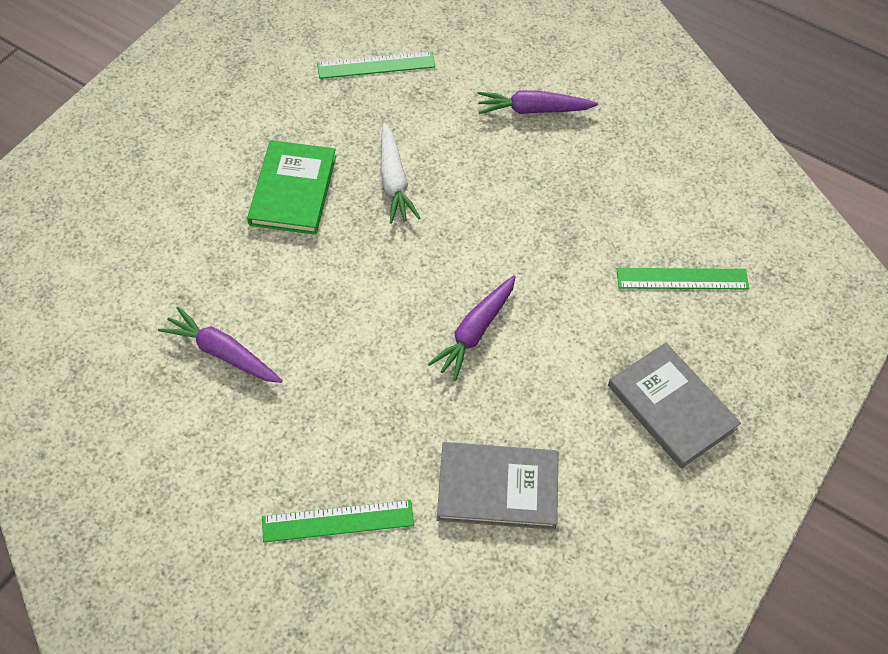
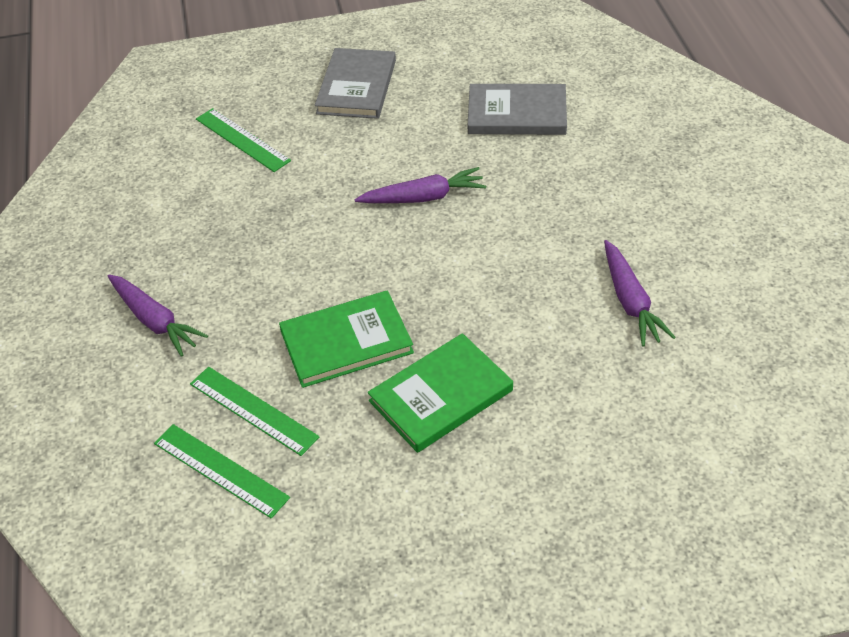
camera: 130 degrees left, 10 degrees down
(338, 521) = (640, 155): green ruler -> green ruler (253, 410)
(394, 181) = (346, 342): white carrot -> green book
(497, 488) = (517, 113): grey book -> grey book turned 45 degrees counterclockwise

